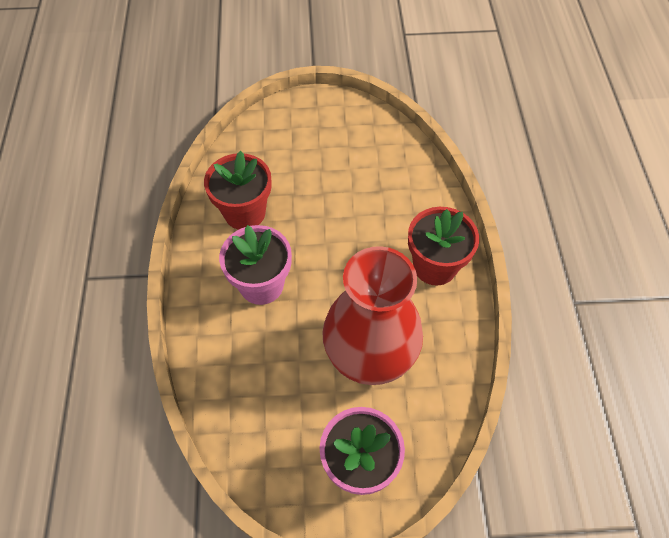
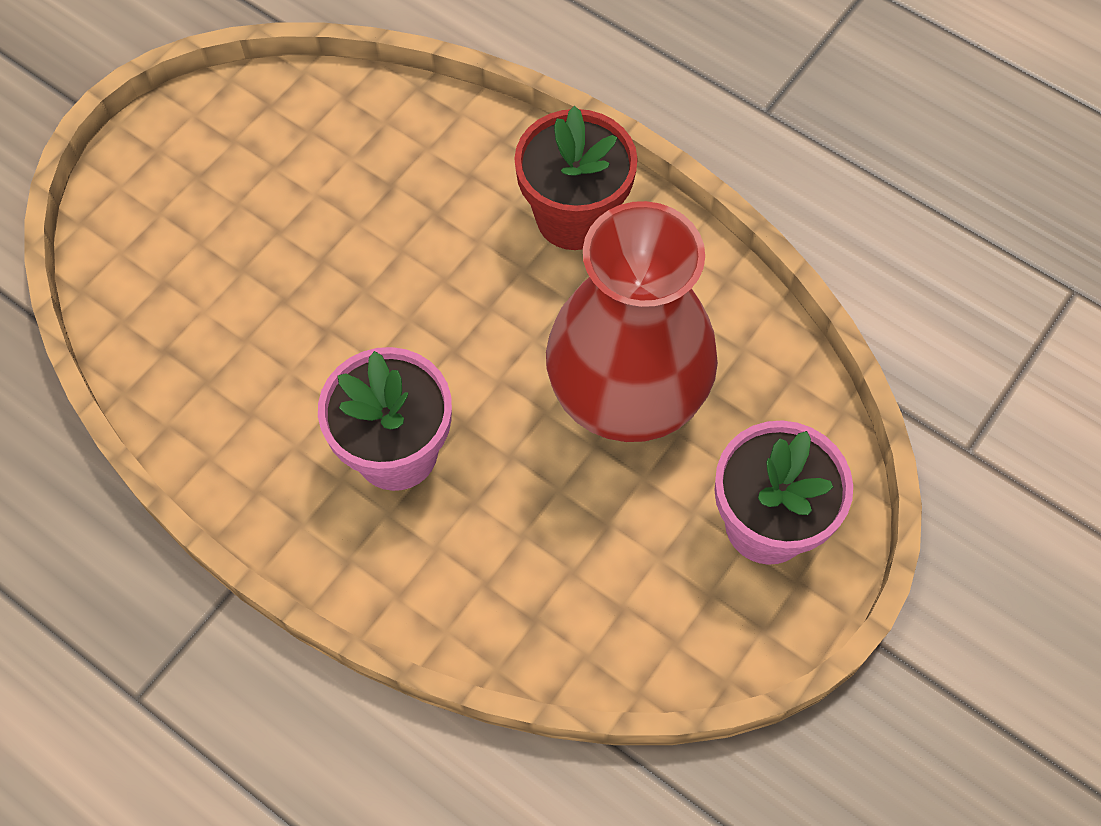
camera: 50 degrees left, 5 degrees up
(244, 212) = (249, 387): red flower pot -> none

